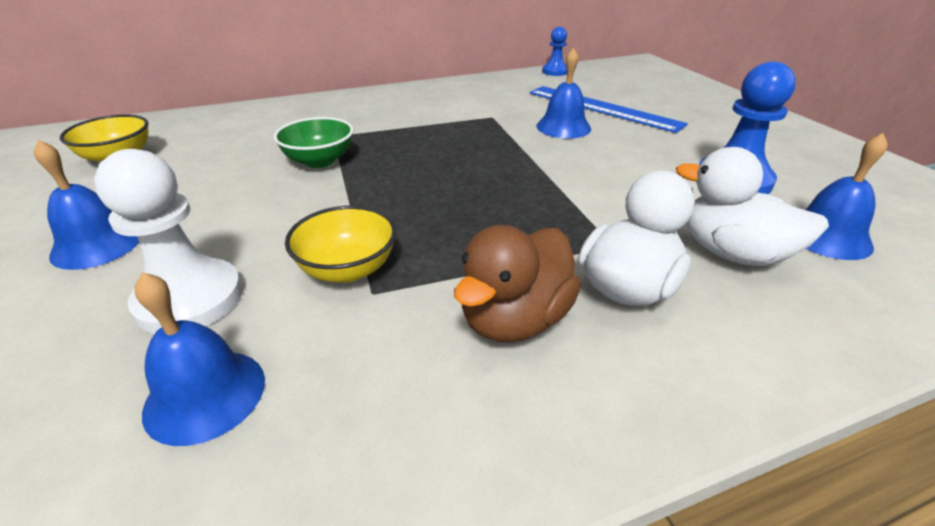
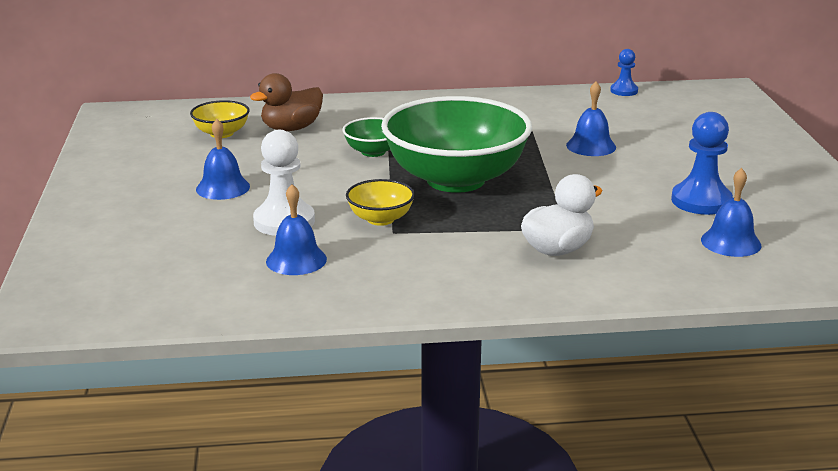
camera: 15 degrees right, 10 degrees down
(433, 187) = (455, 180): none -> green bowl
(515, 319) = (475, 254): brown duck -> brown duck (291, 128)
(602, 108) = (642, 133): blue ruler -> none
(732, 253) = (647, 242): white duck -> none

